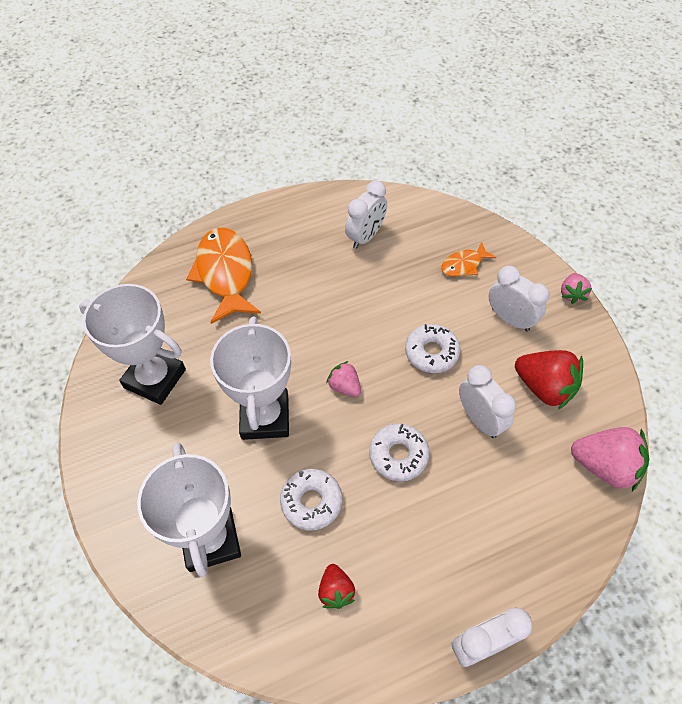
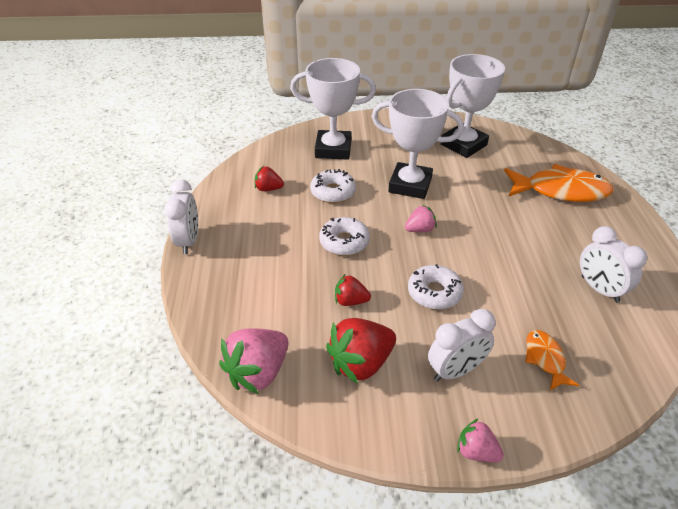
camera: 110 degrees right, 15 degrees down
(479, 419) = (350, 301): white clock -> red strawberry

